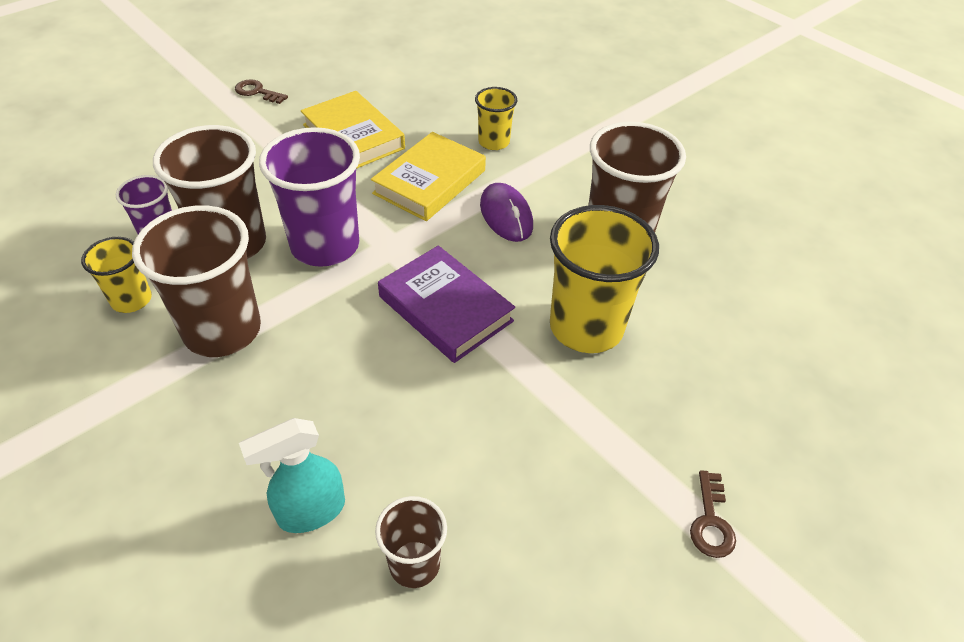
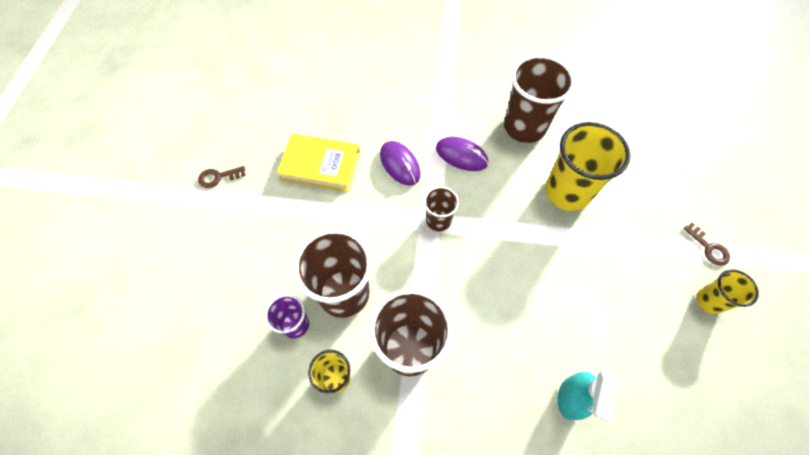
camera: 40 degrees left, 15 degrees up
(325, 245) = (396, 250): purple cup -> none
(414, 564) = (637, 377): brown cup -> brown cup (438, 220)
(430, 182) = (400, 164): yellow book -> purple mouse
(445, 309) = (498, 236): purple book -> none
(494, 142) = (401, 111): yellow cup -> yellow cup (709, 301)

